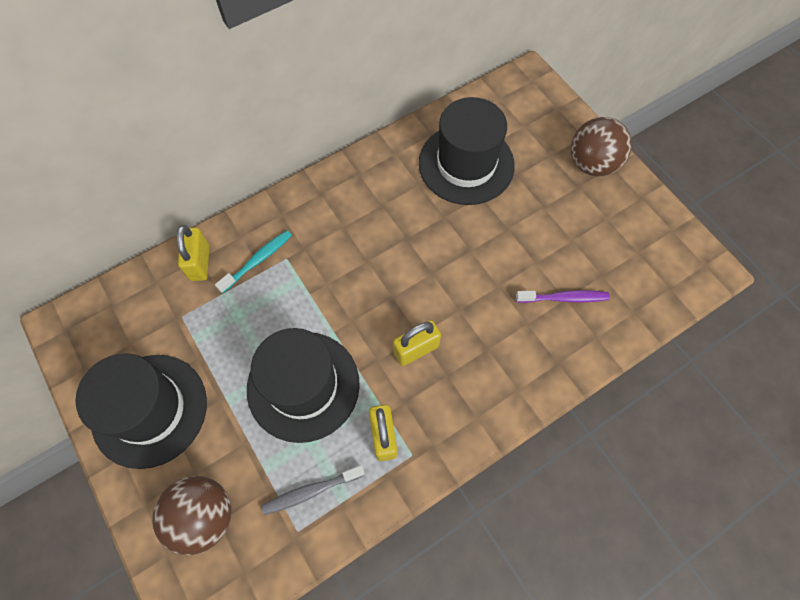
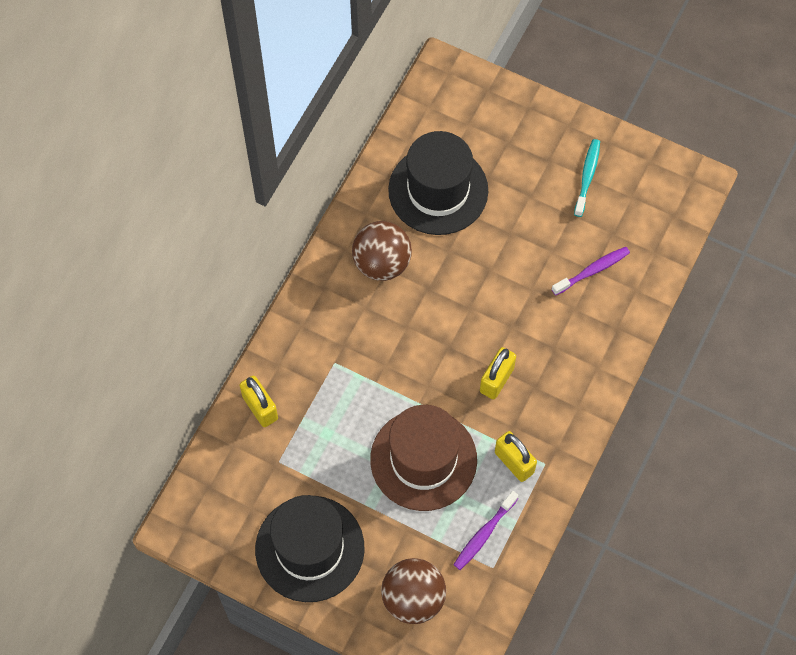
camera: 30 degrees left, 0 degrees up
(258, 260) = (310, 378): turquoise toothbrush -> turquoise toothbrush (587, 176)
(303, 386) = (423, 459): black hat -> brown hat
(311, 491) = (484, 534): grey toothbrush -> purple toothbrush
(592, 164) = (549, 132): brown ball -> brown ball (382, 263)

